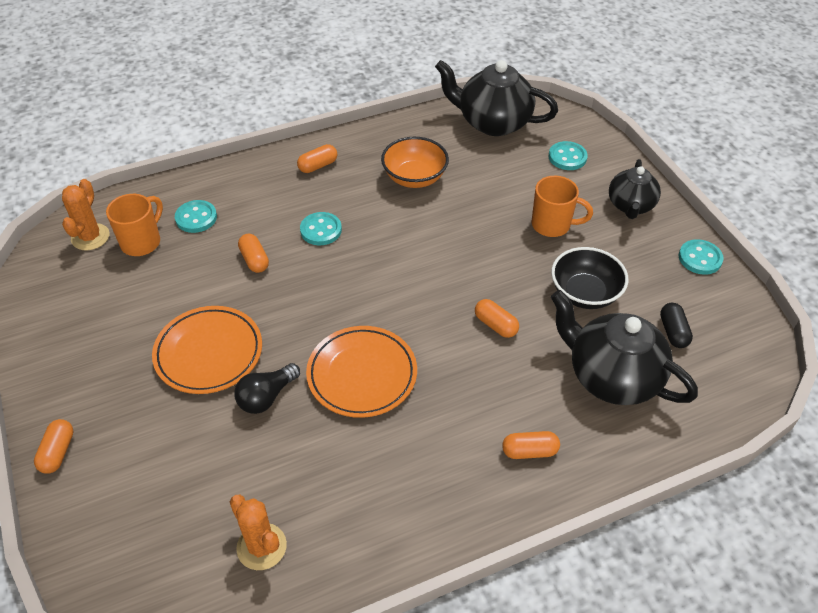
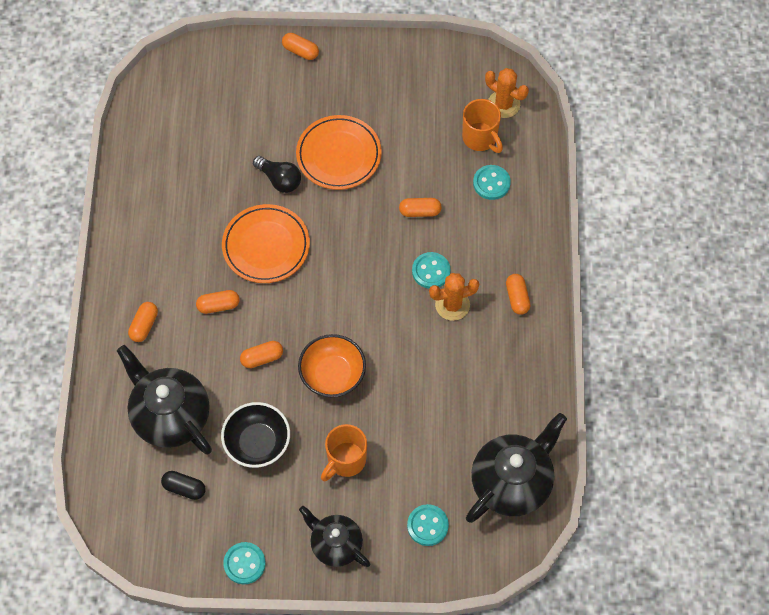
camera: 115 degrees right, 15 degrees up
(261, 547) = (169, 144): orange cactus -> orange cactus (452, 305)
(266, 397) = (279, 180): black light bulb -> black light bulb turned 150 degrees clockwise
(414, 177) = (463, 373): orange bowl -> orange bowl (332, 375)
(460, 388) = (218, 305): none -> orange capsule
(612, 377) = (170, 416): black teapot -> black teapot turned 105 degrees counterclockwise

